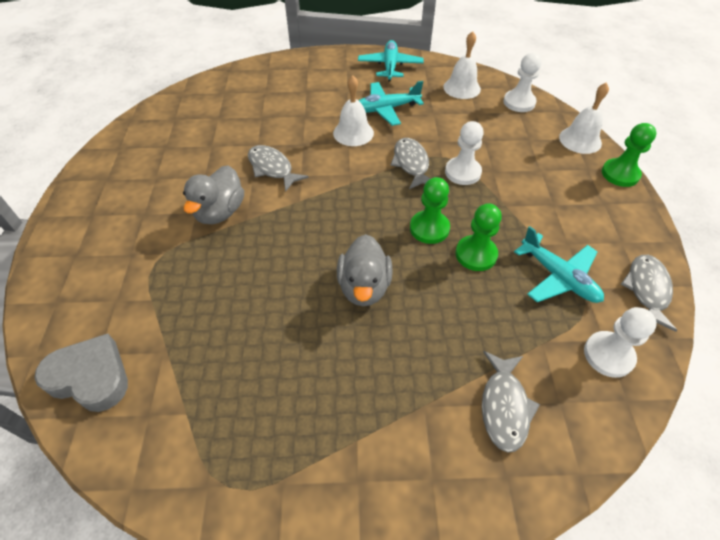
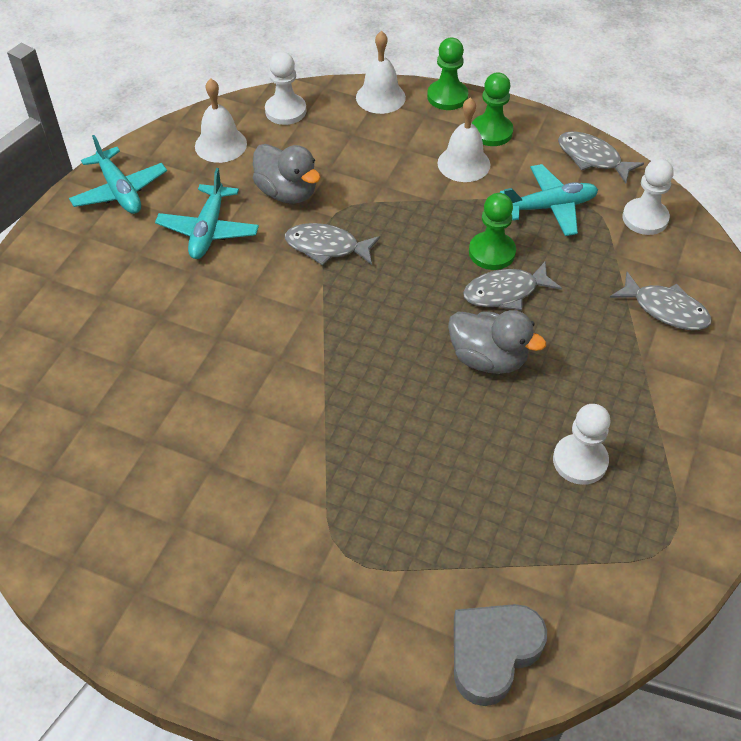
camera: 65 degrees left, 0 degrees up
(220, 212) = (294, 462): grey duck -> grey duck (287, 192)
(272, 168) = (245, 384): grey fish -> grey fish (505, 292)
(353, 133) = (232, 279): white bell -> white bell (463, 163)
(390, 66) = (120, 191): turquoise plane -> turquoise plane turned 150 degrees counterclockwise
(429, 228) = (436, 273): green pawn -> green pawn (491, 132)
(462, 172) = (369, 210): white pawn -> white pawn (580, 461)

